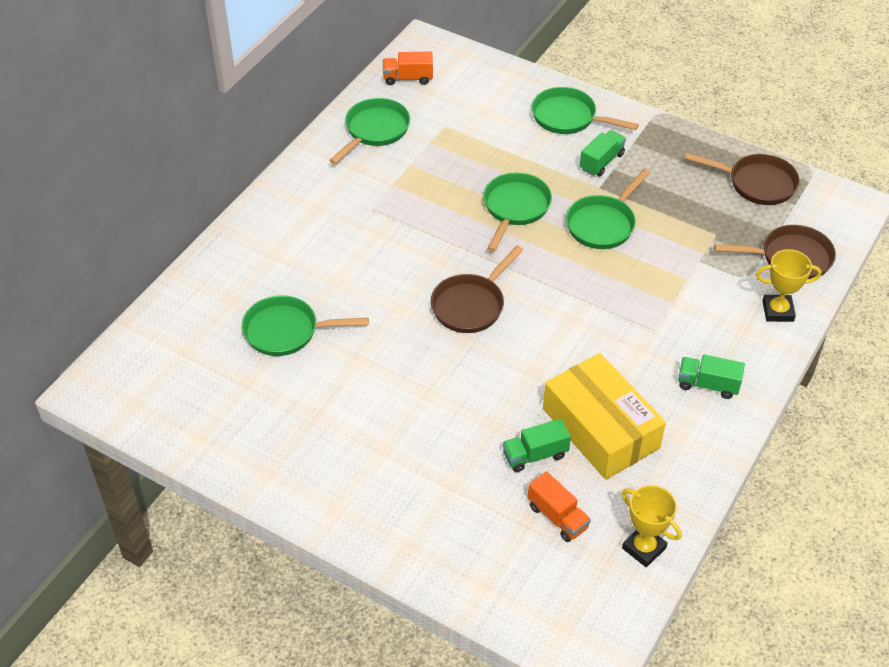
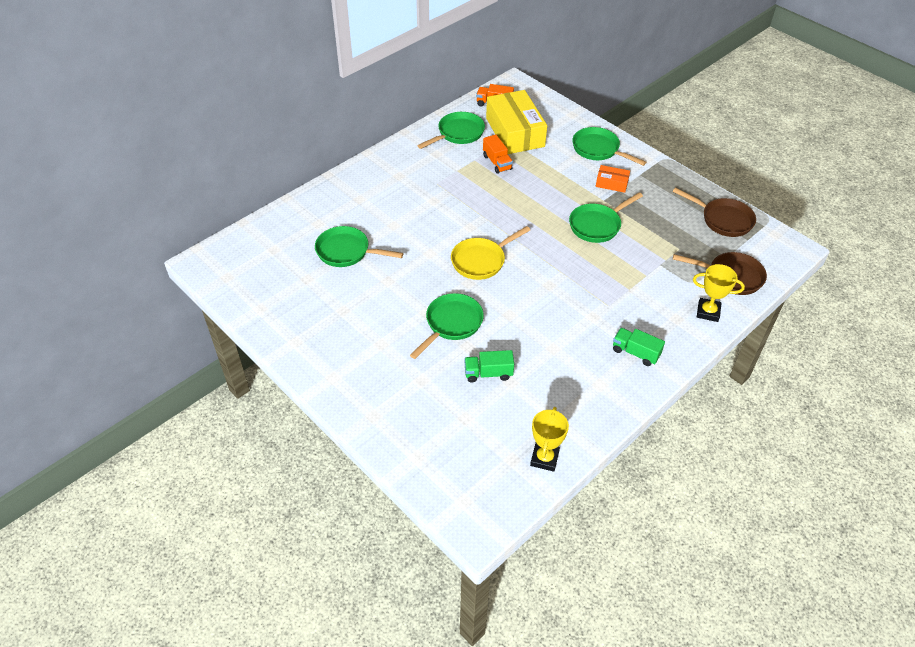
camera: 15 degrees right, 0 degrees up
(471, 305) = (481, 261): brown pan -> yellow pan
(515, 208) = (537, 202): green pan -> green pan (451, 324)
(557, 517) = (488, 421): orange truck -> orange truck (497, 162)
(600, 428) = (543, 365): yellow box -> yellow box (514, 132)
(601, 162) = (611, 183): green truck -> orange box
(644, 548) = (544, 458): yellow trophy -> yellow trophy turned 45 degrees clockwise

